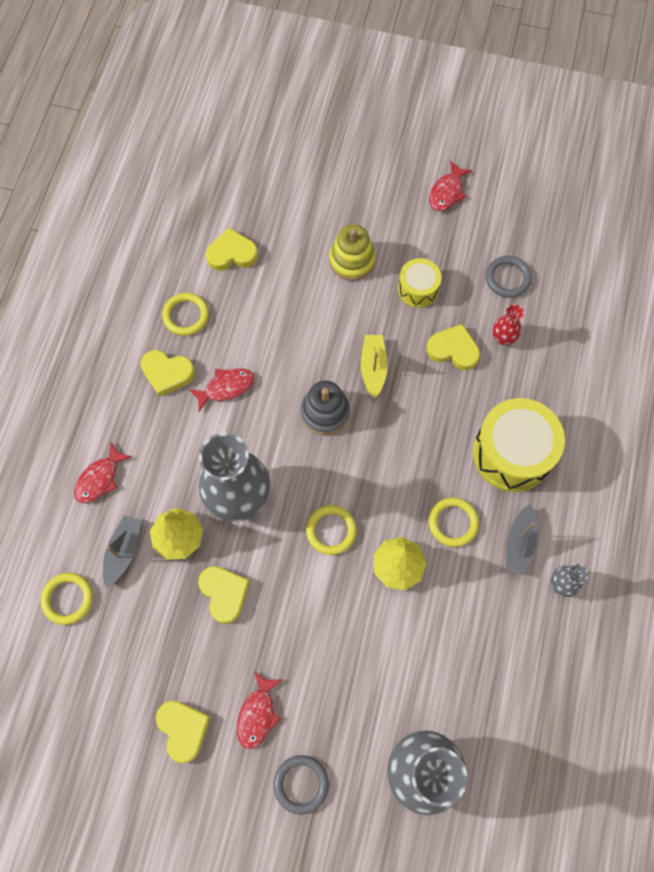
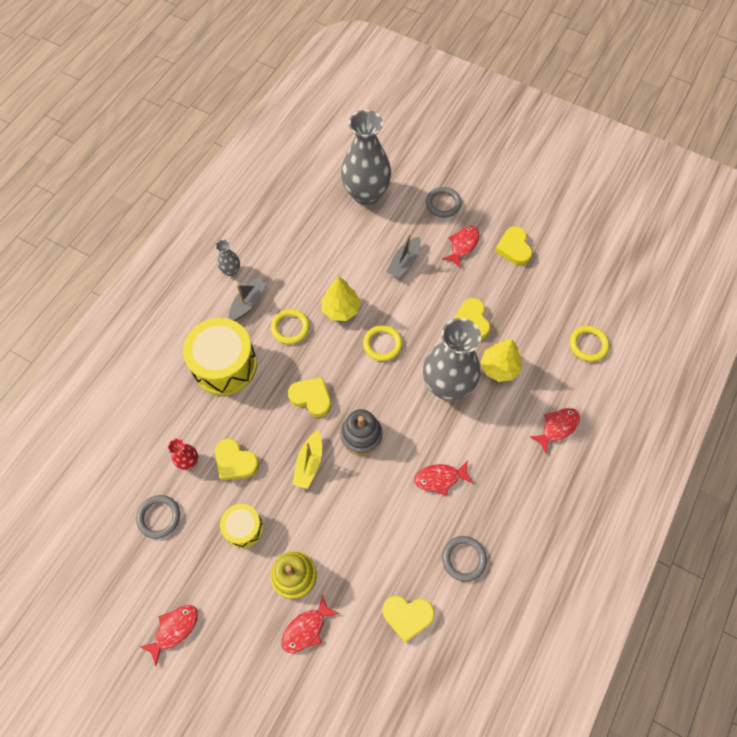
camera: 165 degrees left, 5 degrees down
(123, 551) = (543, 367): grey boat -> grey boat (404, 262)
(167, 373) = (489, 505): yellow heart -> yellow heart (311, 397)
(186, 315) = (463, 559): yellow ring -> grey ring
(325, 221) = (306, 629): none -> red fish

